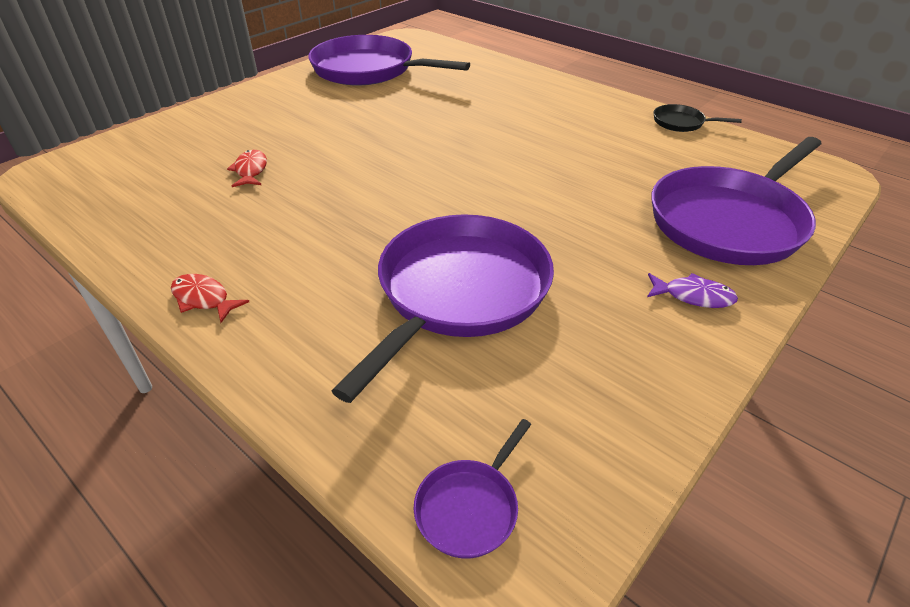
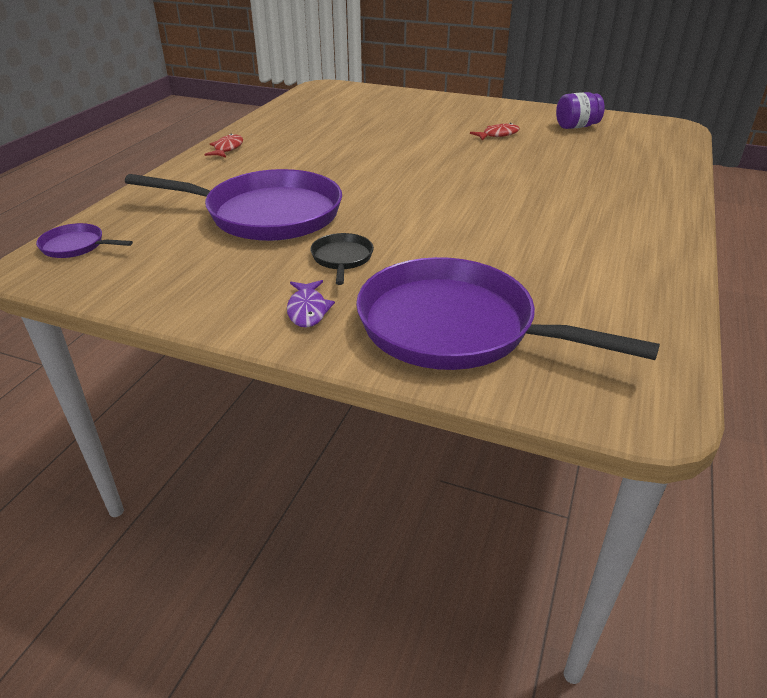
camera: 70 degrees right, 5 degrees down
(251, 170) = (371, 127): red fish -> red fish (498, 135)
(368, 70) = (576, 126): purple pan -> purple jar
(681, 123) = (668, 288): black pan -> black pan (342, 258)

